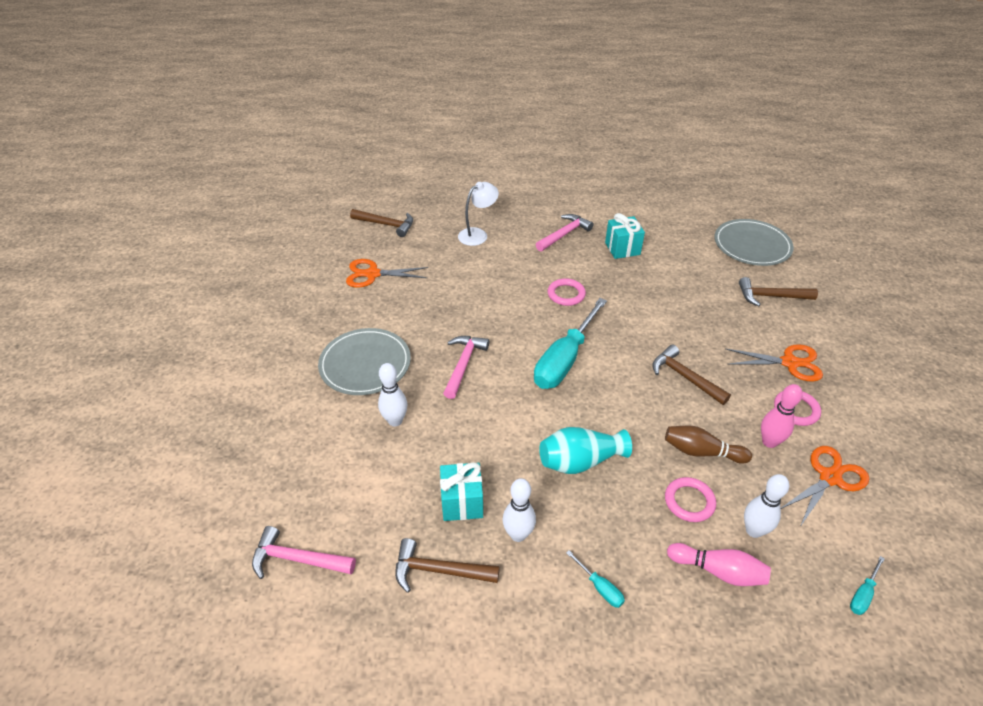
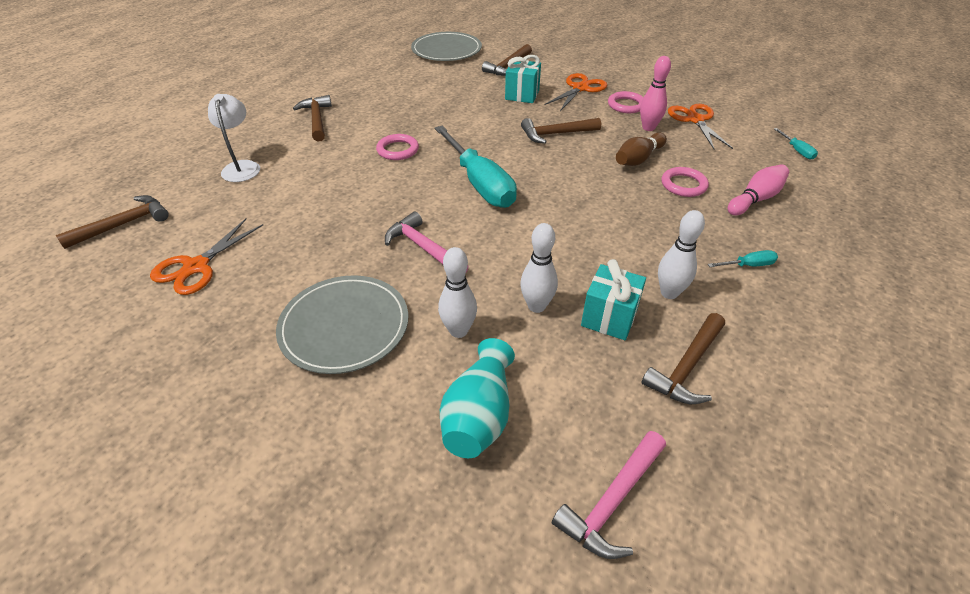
camera: 60 degrees left, 0 degrees up
(564, 234) = (317, 119): pink hammer -> brown hammer
(580, 461) = (607, 222): turquoise vase -> turquoise vase (479, 415)
(622, 248) = (376, 100): turquoise gift -> turquoise gift (522, 95)
(753, 530) = (725, 168): white bowling pin -> white bowling pin (536, 306)

